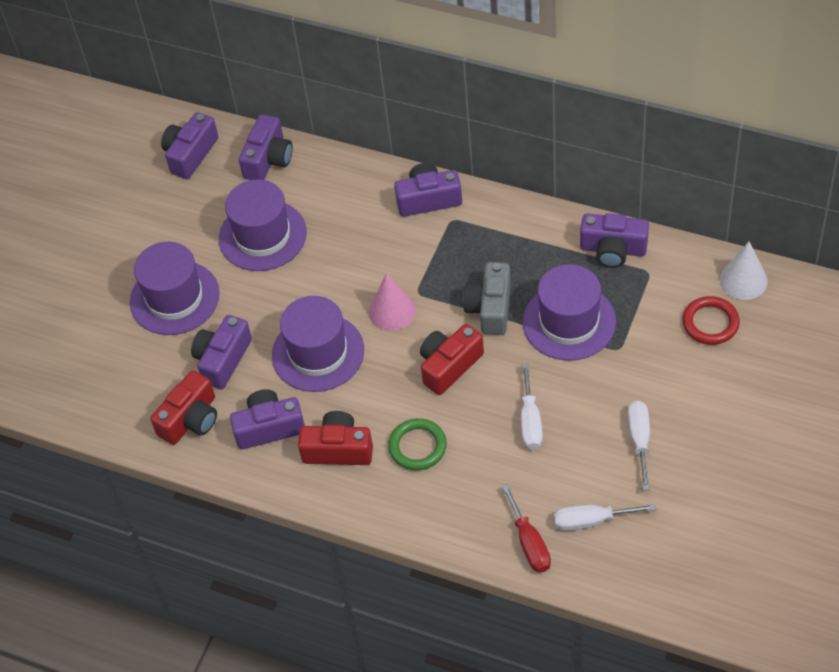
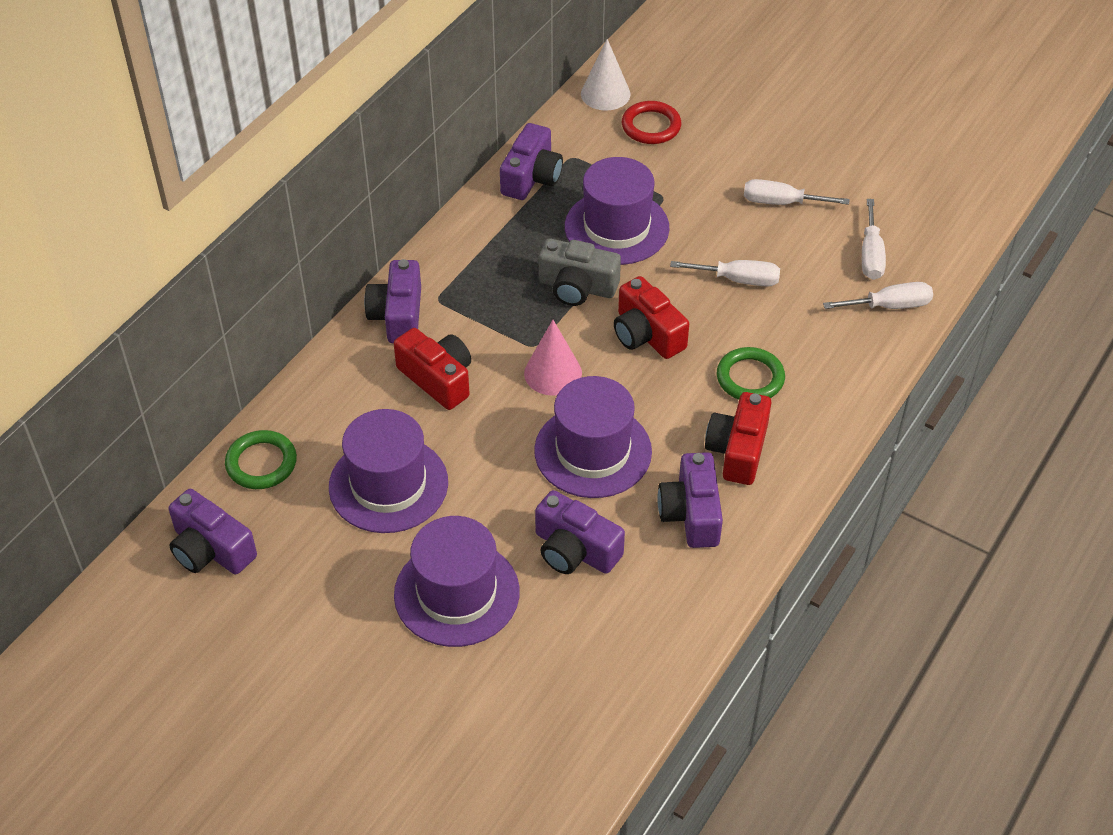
camera: 85 degrees left, 5 degrees down
(191, 419) = (658, 594): red camera -> red camera (438, 379)
(268, 159) = (261, 463): purple camera -> green ring
(529, 543) = (889, 306): red screwdriver -> white screwdriver

